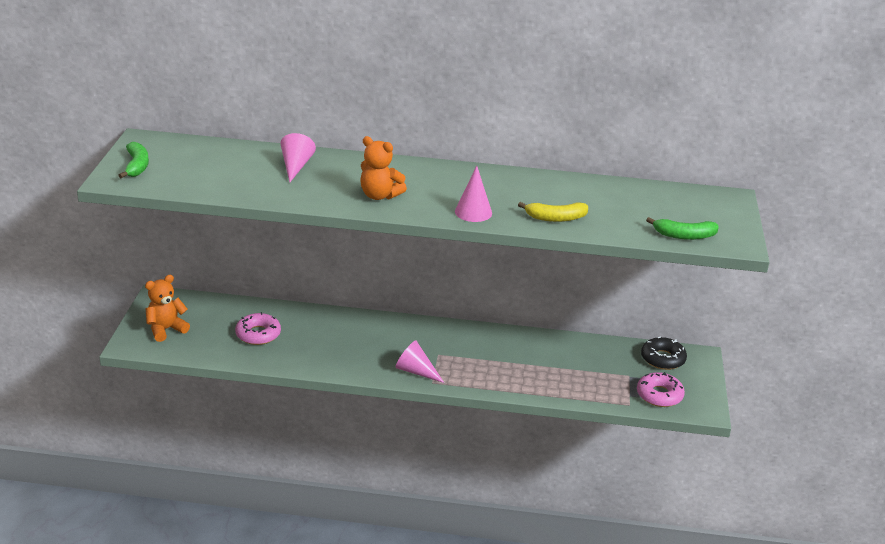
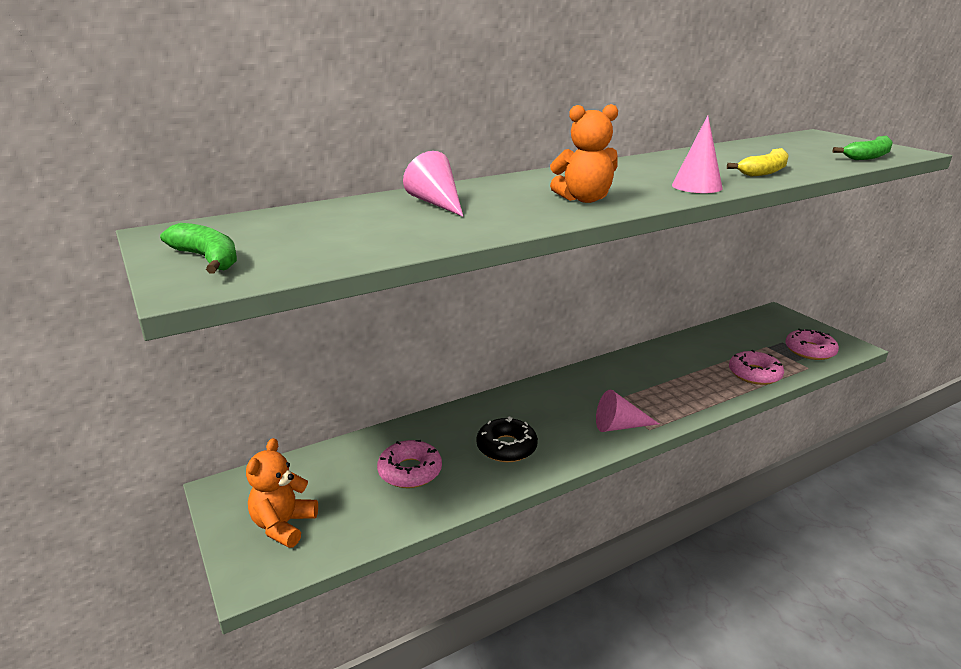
camera: 35 degrees left, 5 degrees down
(576, 388) = (754, 374): none -> pink donut
(663, 359) = (761, 324): black donut -> black donut (506, 447)

